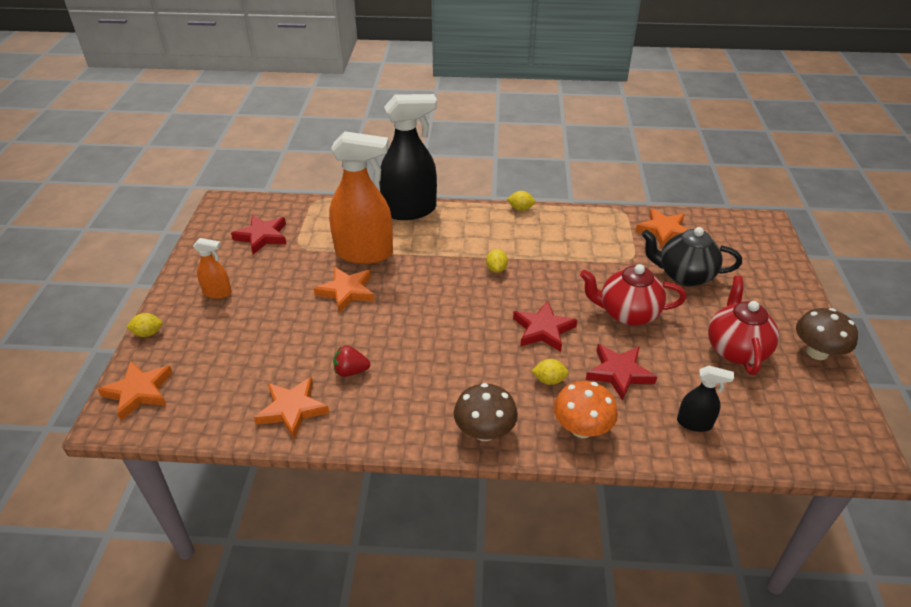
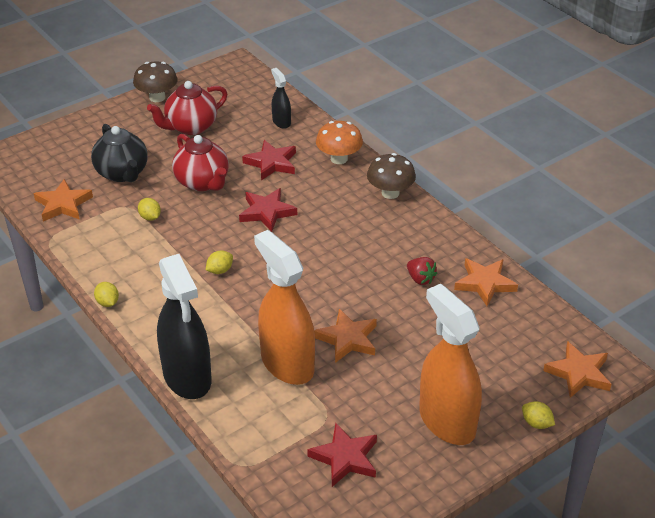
camera: 130 degrees left, 0 degrees up
(217, 293) = (447, 421): orange spray bottle -> orange spray bottle, size x2.12
(410, 210) = (187, 377): black spray bottle -> black spray bottle turned 150 degrees counterclockwise
(549, 380) = (314, 188): yellow lemon -> yellow lemon (150, 217)

